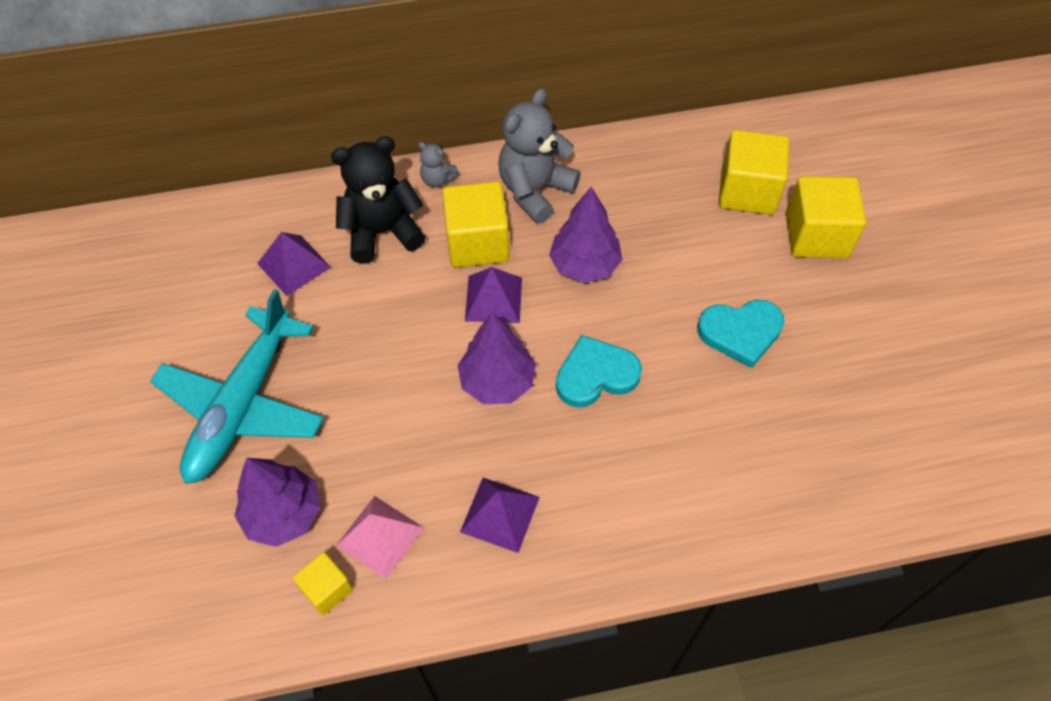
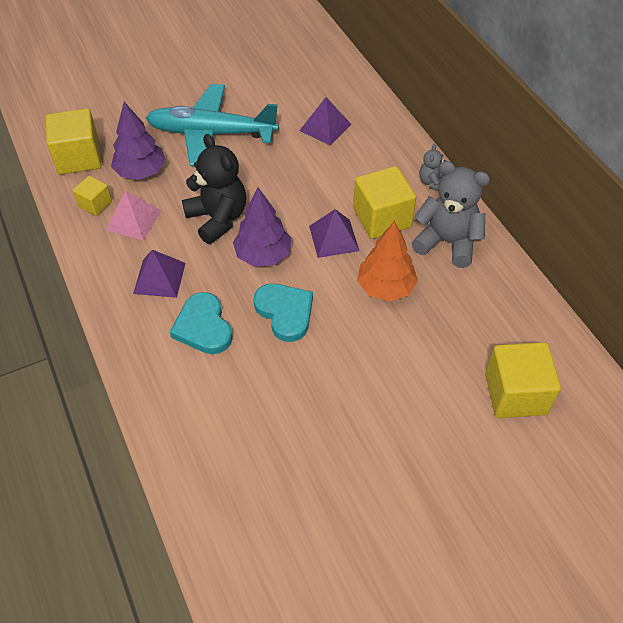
camera: 75 degrees right, 5 degrees down
(382, 232) = (370, 164): black teddy bear -> black teddy bear (218, 219)
(585, 265) = (385, 287): purple tree -> orange tree
(740, 332) = (355, 406): turquoise heart -> turquoise heart (203, 327)
(816, 235) = (486, 457): yellow cube -> yellow cube (79, 157)

